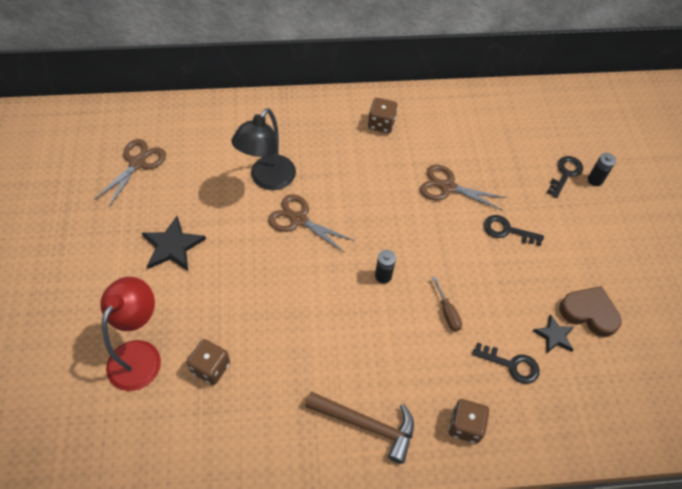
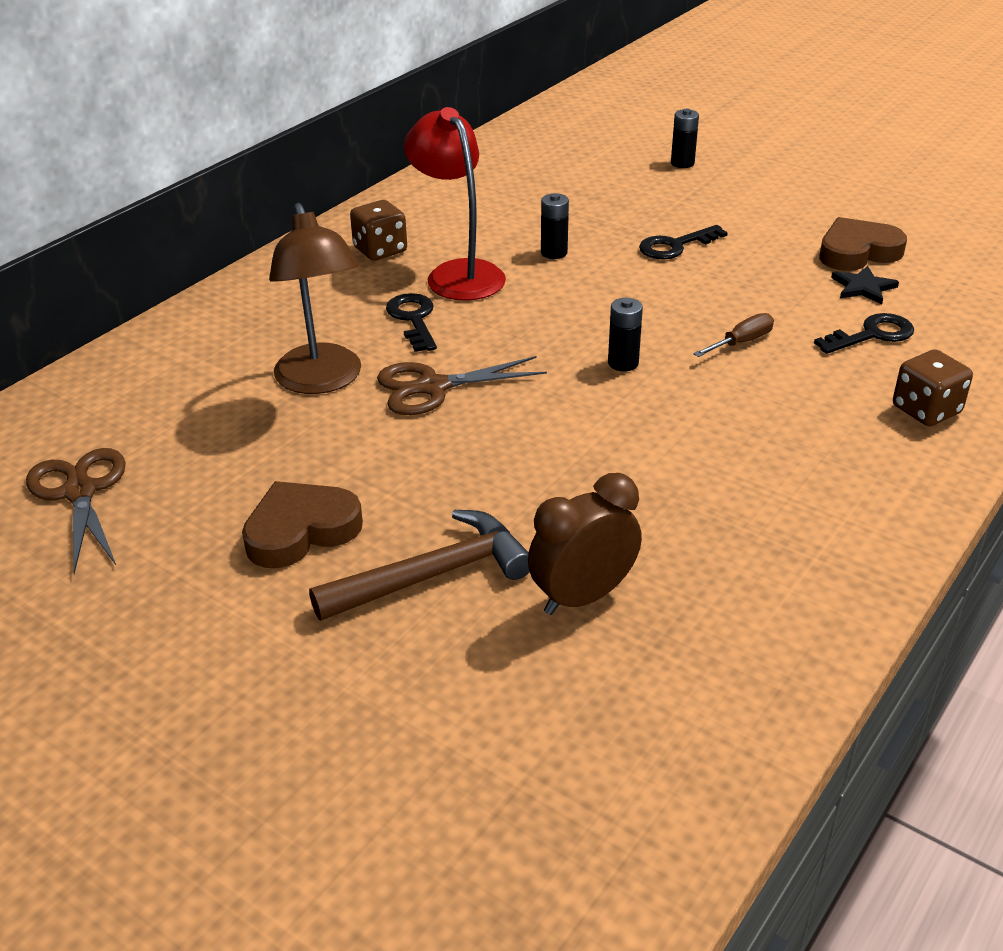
camera: 45 degrees left, 20 degrees down
(140, 354) = (461, 669): red lamp -> red lamp (458, 273)
(172, 246) = (301, 530): black star -> brown heart
(211, 367) = (582, 597): brown dice -> brown clock
(268, 180) = (322, 381): black lamp -> brown lamp
(367, 425) = (845, 489): brown hammer -> brown hammer (433, 575)
(447, 312) = (741, 342): brown screwdriver -> brown screwdriver turned 60 degrees counterclockwise
(448, 187) = (554, 253): brown scissors -> black battery
(565, 174) = (648, 175): black key -> black key (413, 319)

